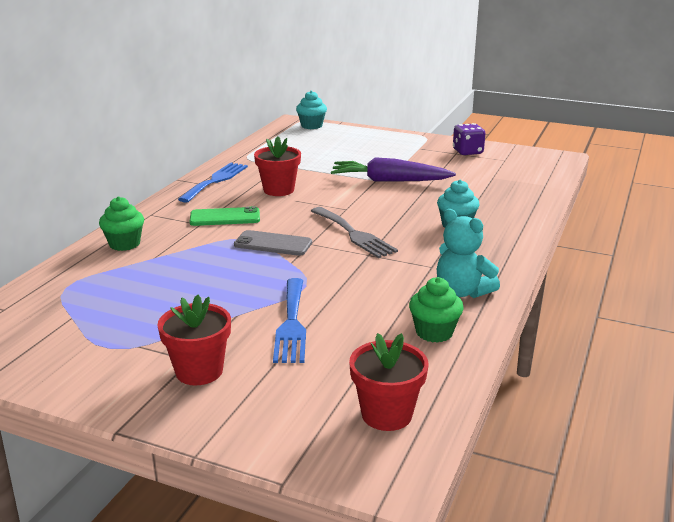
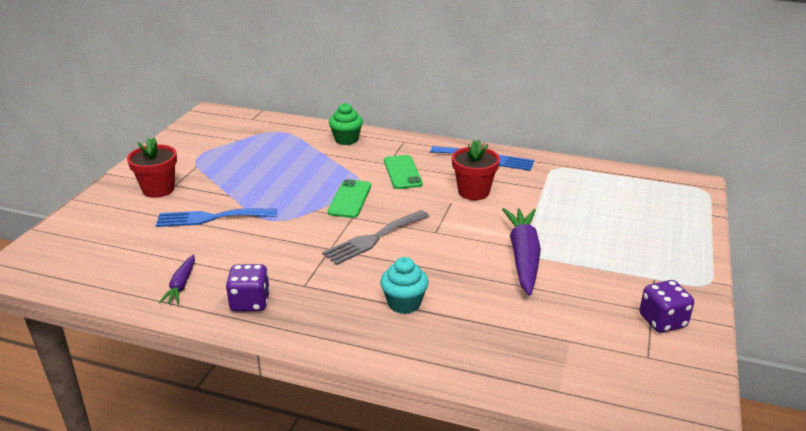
camera: 85 degrees right, 5 degrees up
(273, 244) = (350, 199): grey phone -> green phone
(311, 126) = (688, 196): turquoise cupcake -> none
(386, 414) = (79, 263): red flower pot -> none
(434, 332) = (181, 285): green cupcake -> purple carrot
(462, 292) = (250, 302): turquoise teddy bear -> purple dice

